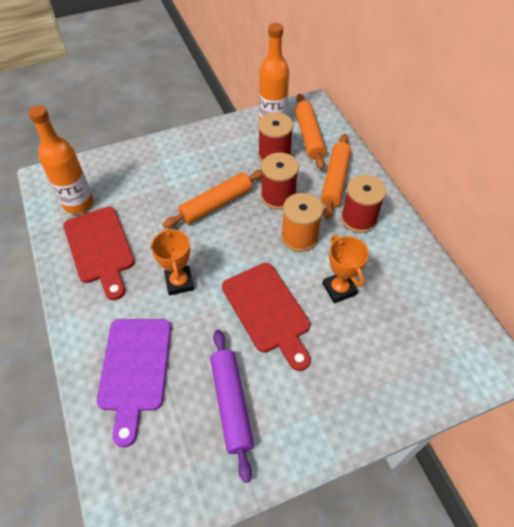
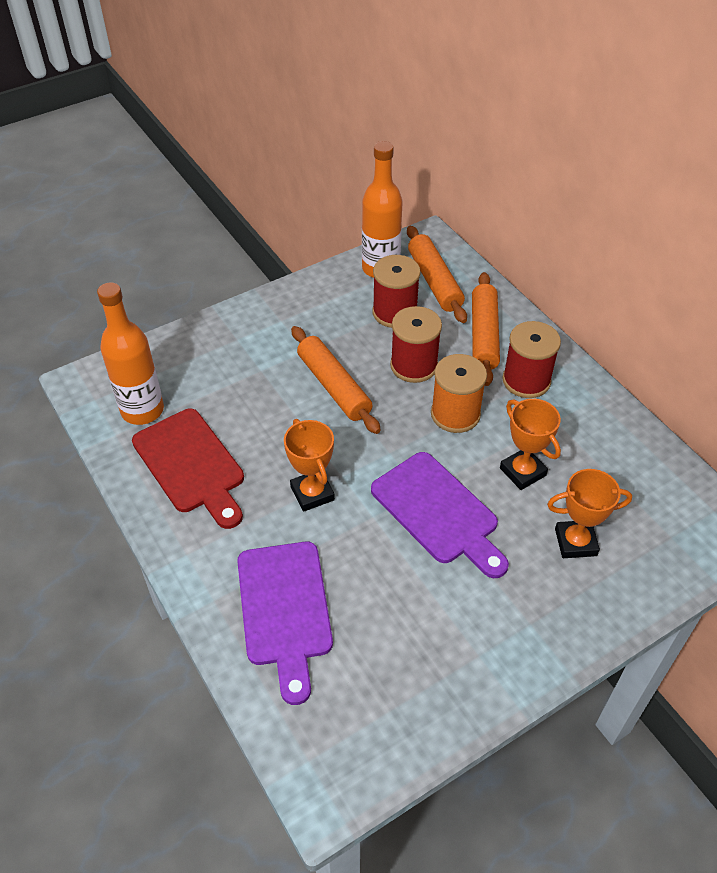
camera: 10 degrees left, 5 degrees down
(216, 204) = (334, 386): orange rolling pin -> orange rolling pin turned 75 degrees counterclockwise
(231, 404) = (422, 631): purple rolling pin -> none
(268, 311) = (438, 512): red cutting board -> purple cutting board
(367, 351) = (575, 542): none -> orange trophy

